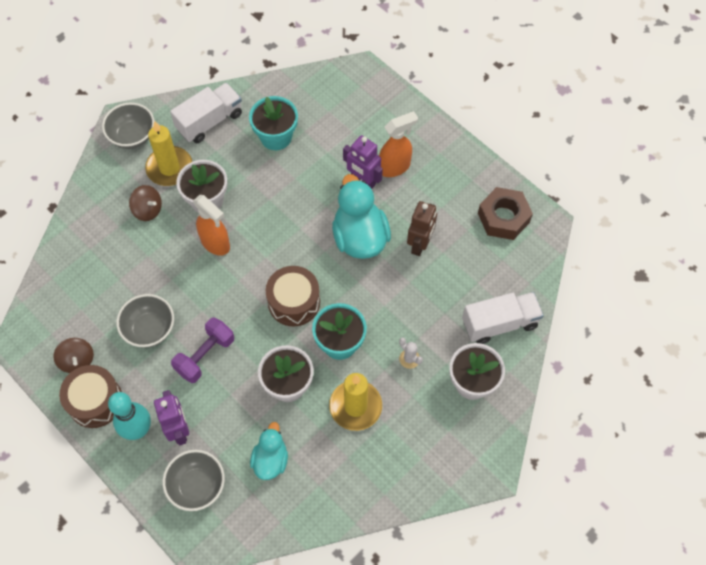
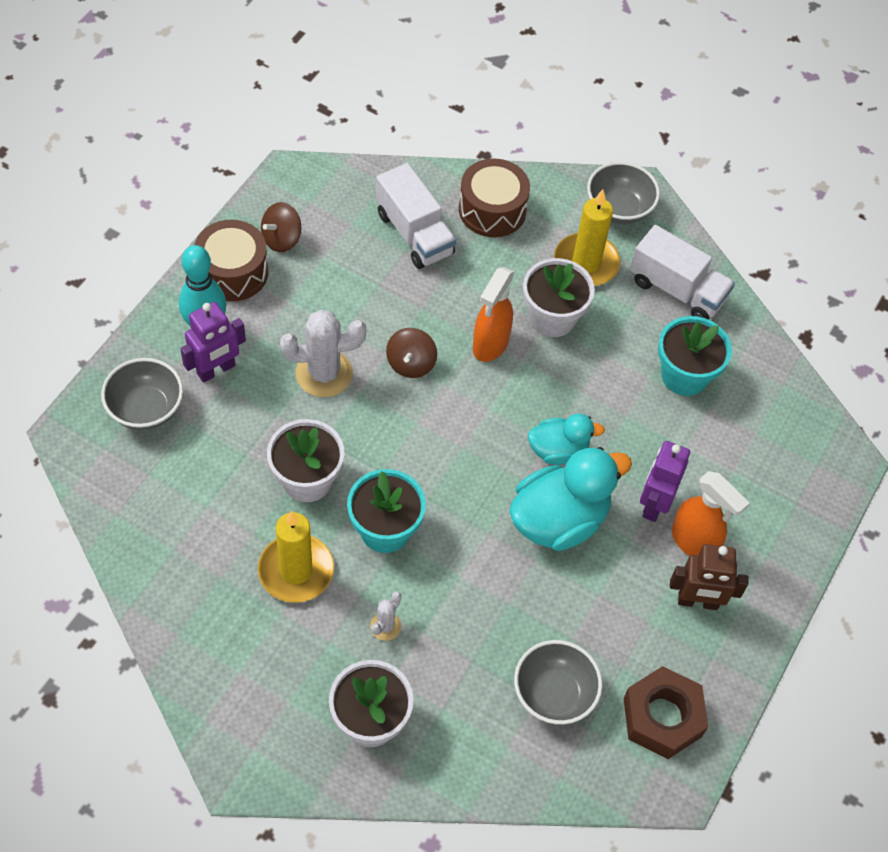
camera: 70 degrees right, 5 degrees down
(148, 210) = (514, 255): brown spinning top -> brown spinning top (411, 363)
(149, 329) = (344, 303): grey bowl -> grey bowl (554, 694)
(205, 356) = (324, 373): purple dumbbell -> white cactus
(270, 460) = (197, 484): turquoise duck -> turquoise duck (558, 450)
(294, 302) = (431, 458): brown drum -> brown drum (492, 210)
(420, 244) = (575, 604): brown robot -> brown robot (697, 602)
(499, 323) = (477, 743): white truck -> white truck (414, 233)

